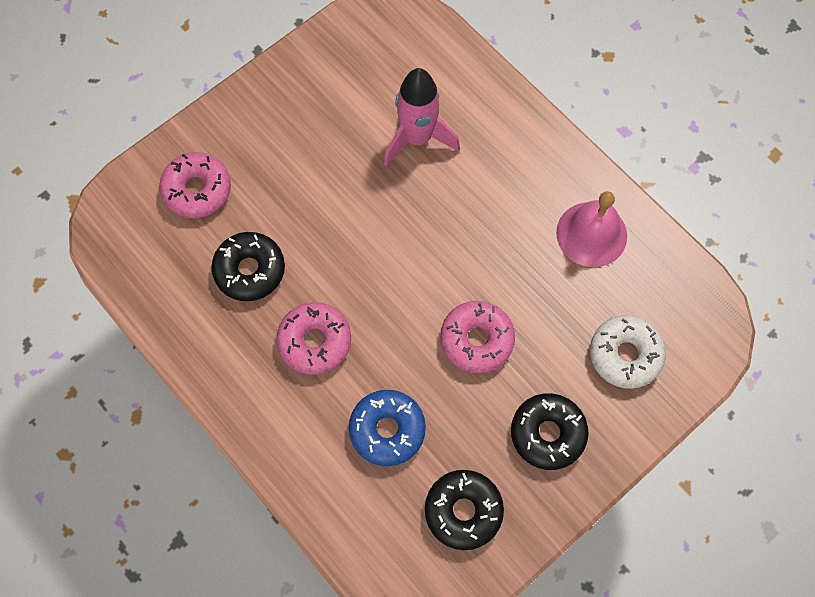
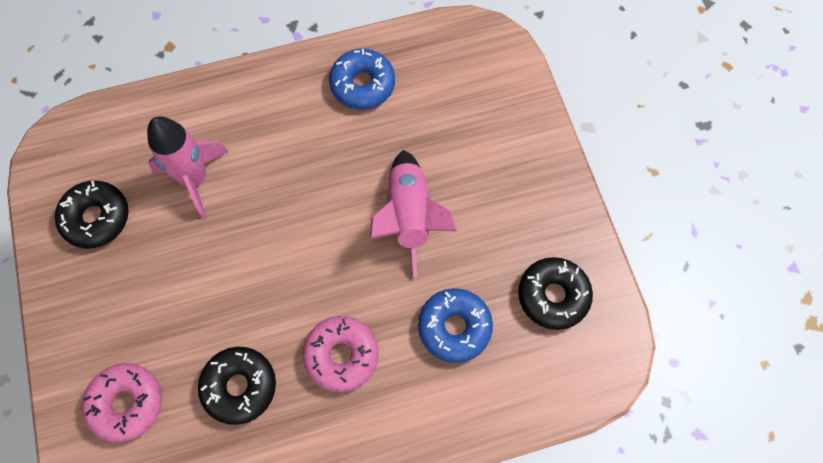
camera: 65 degrees left, 0 degrees up
(476, 340) = (409, 216): pink donut -> pink rocket
(547, 433) = (516, 199): black donut -> black donut (96, 218)
(591, 234) = (362, 84): pink bell -> blue donut
(625, 355) = (478, 110): white donut -> none

